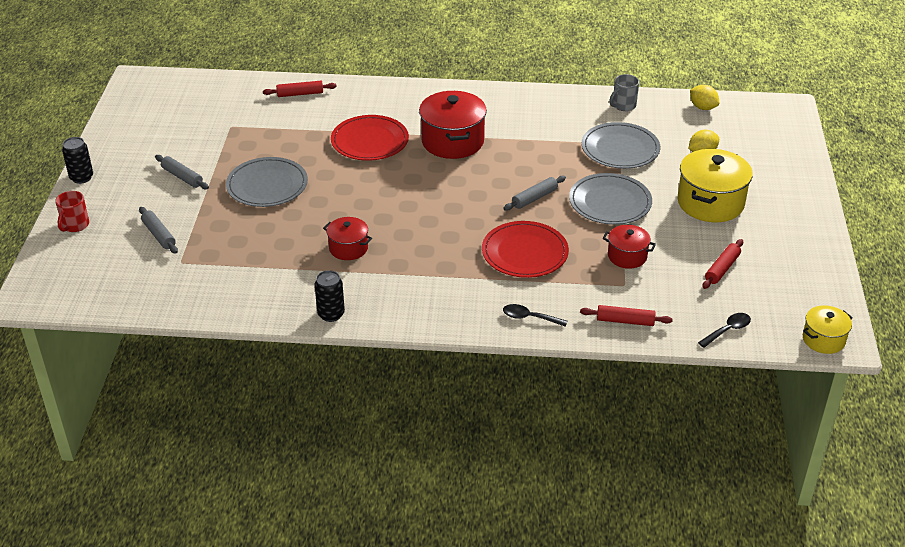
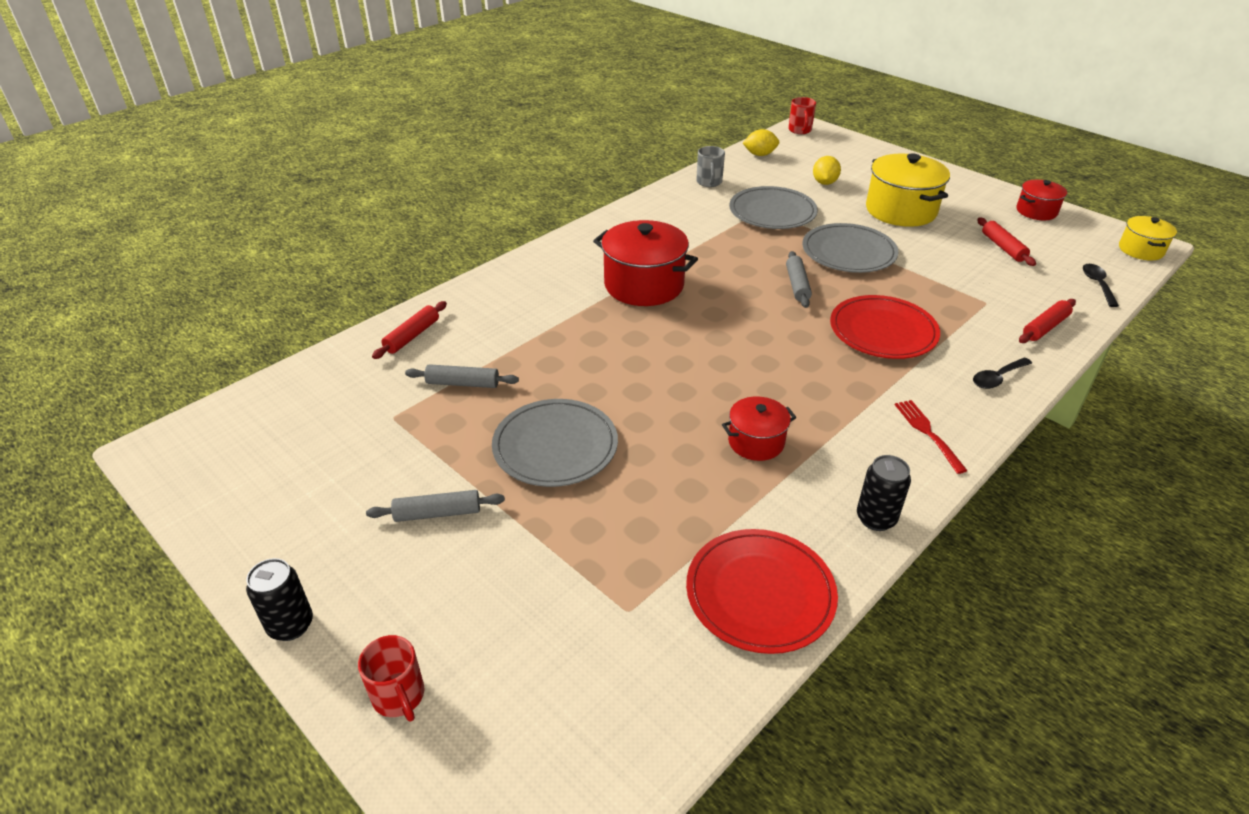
camera: 50 degrees left, 0 degrees up
(159, 235) = (539, 603): grey rolling pin -> grey rolling pin (463, 383)
(370, 141) = (572, 333): red plate -> red plate (760, 593)
(432, 308) = (928, 433): none -> red fork
(627, 256) = (942, 281): red pot -> red pot (1036, 211)
(777, 107) = (800, 130): none -> red mug

